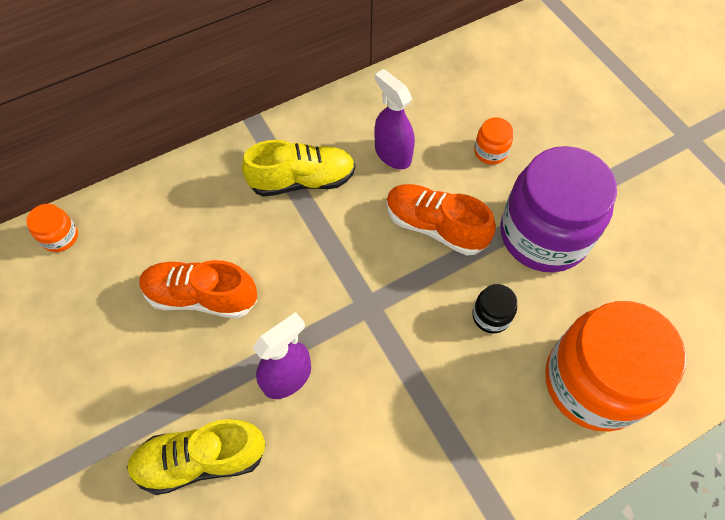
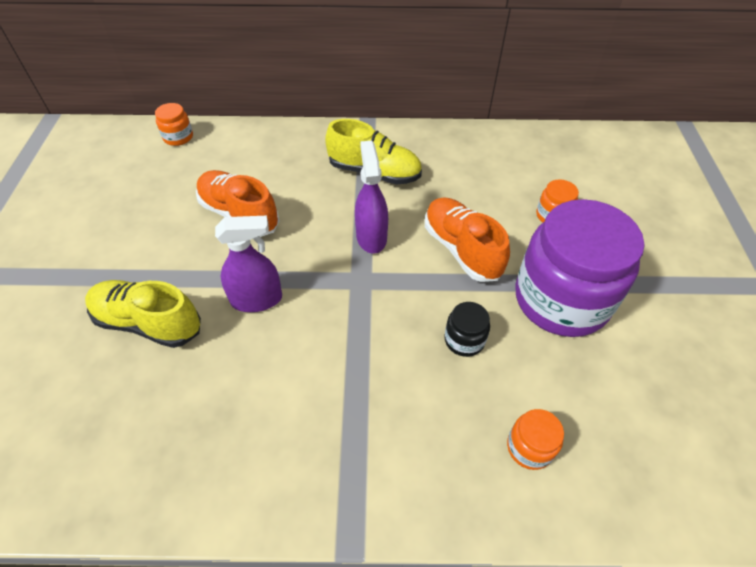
camera: 30 degrees right, 10 degrees down
(392, 154) = (462, 183): purple spray bottle -> purple spray bottle (371, 237)
(593, 382) = (529, 447): orange jar -> orange jar, size x0.41

